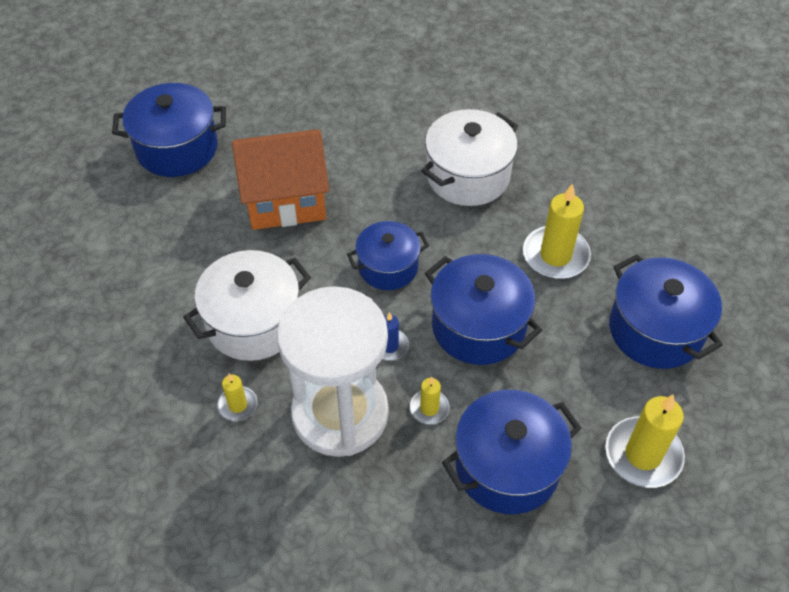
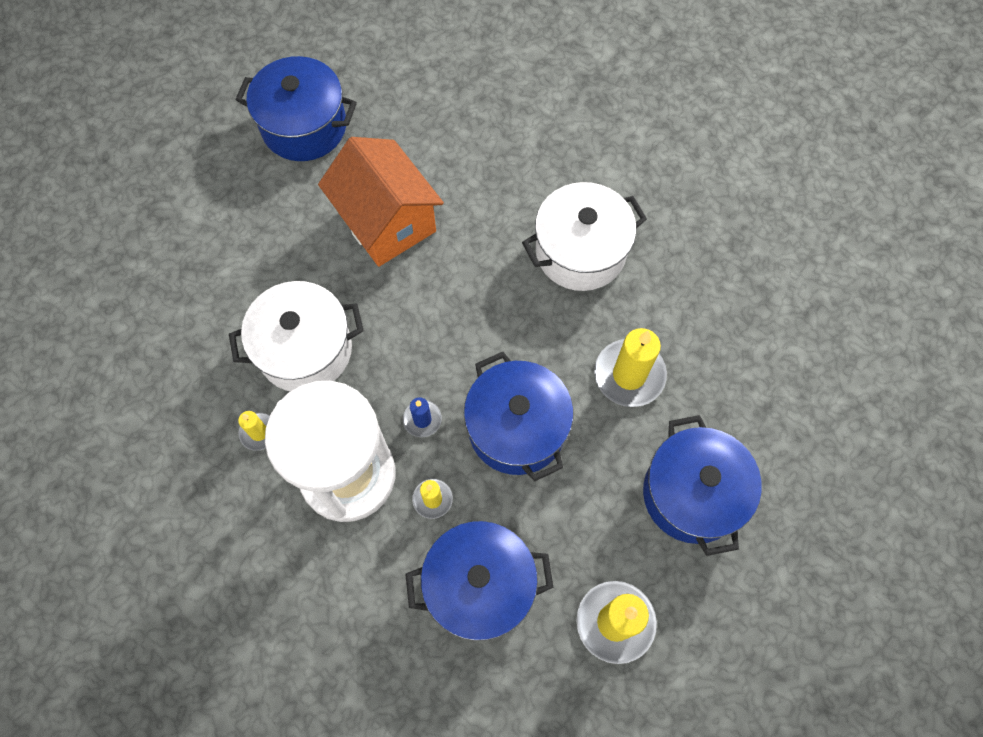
camera: 20 degrees right, 15 degrees up
(285, 200) = (386, 221): orange house -> orange house turned 45 degrees clockwise
(388, 267) = (456, 332): blue pot -> none

